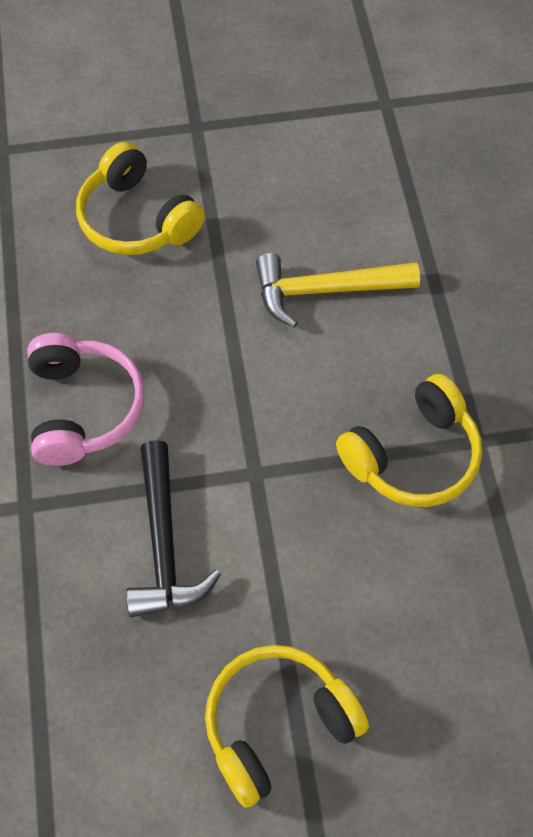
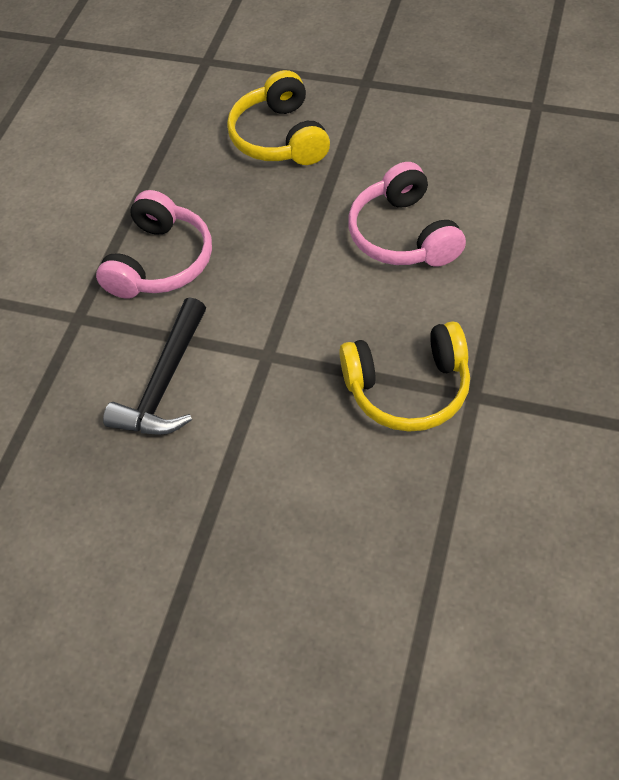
camera: 30 degrees right, 5 degrees down
(278, 725) = (175, 557): yellow headphones -> none
(325, 291) = (403, 235): yellow hammer -> pink headphones

